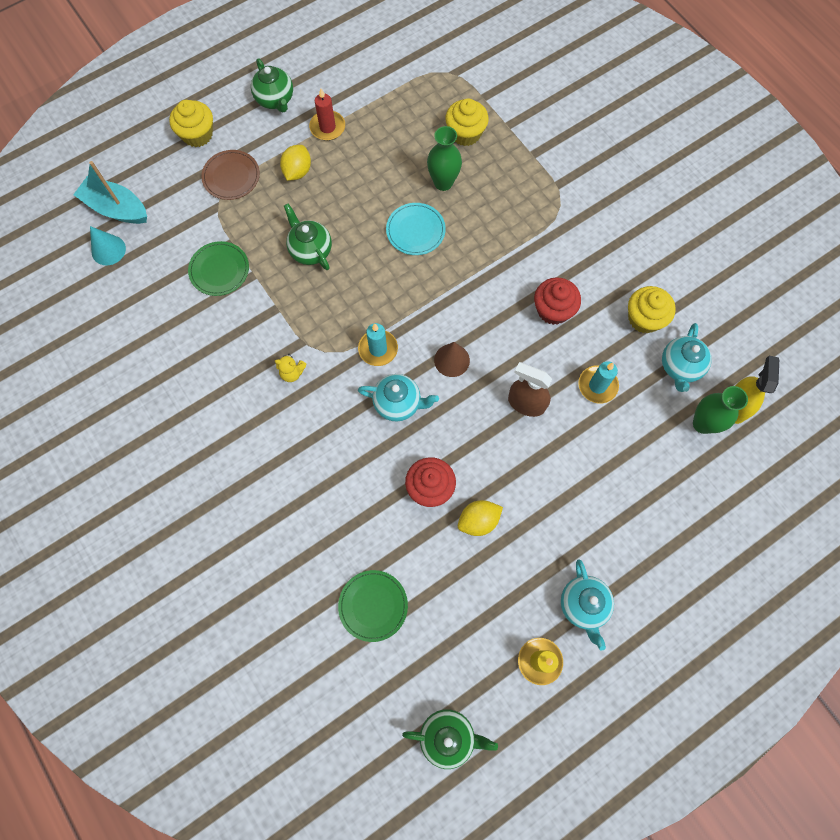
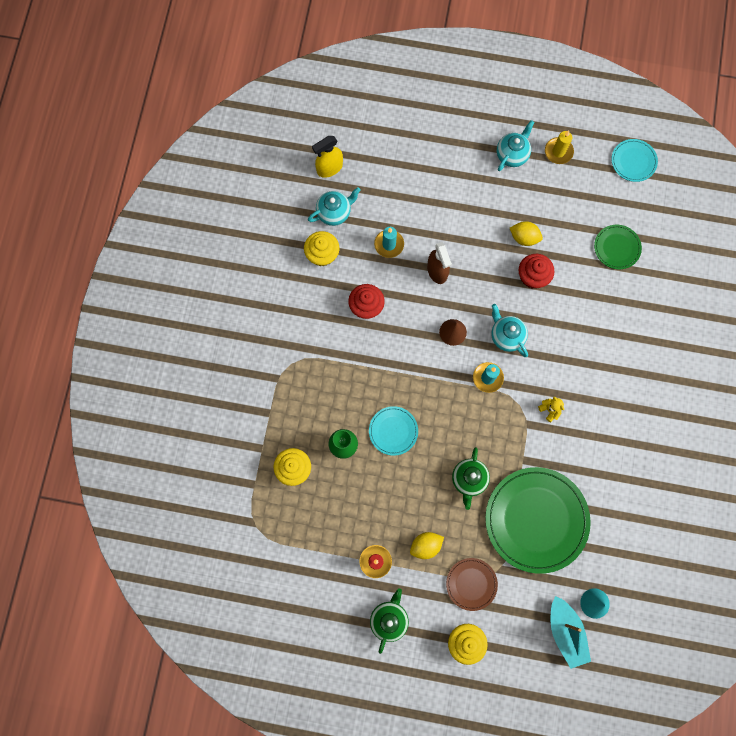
camera: 135 degrees left, 5 degrees up
(219, 270) = (536, 520): green plate -> green plate, size x2.06
(448, 736) = (633, 161): green teapot -> turquoise plate
(703, 424) = (357, 176): green vase -> none

